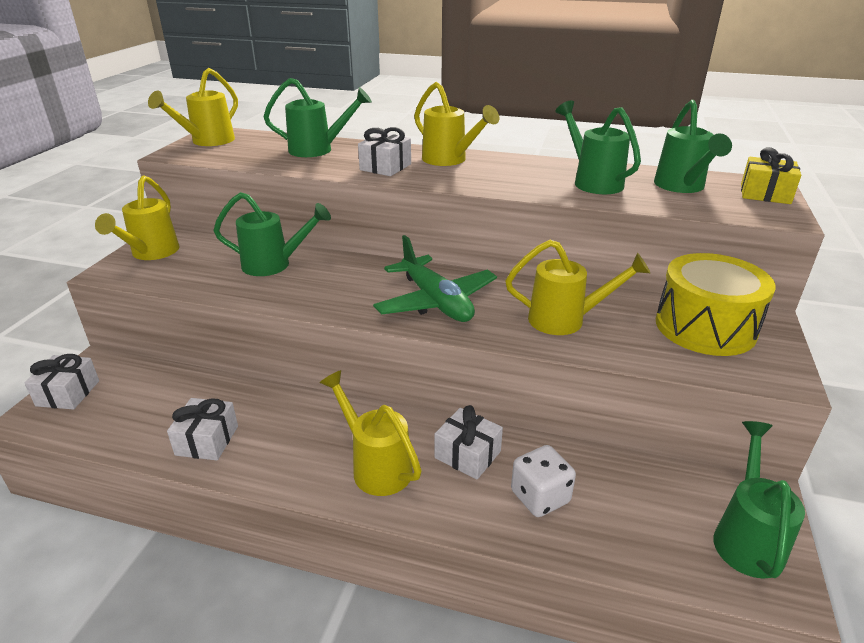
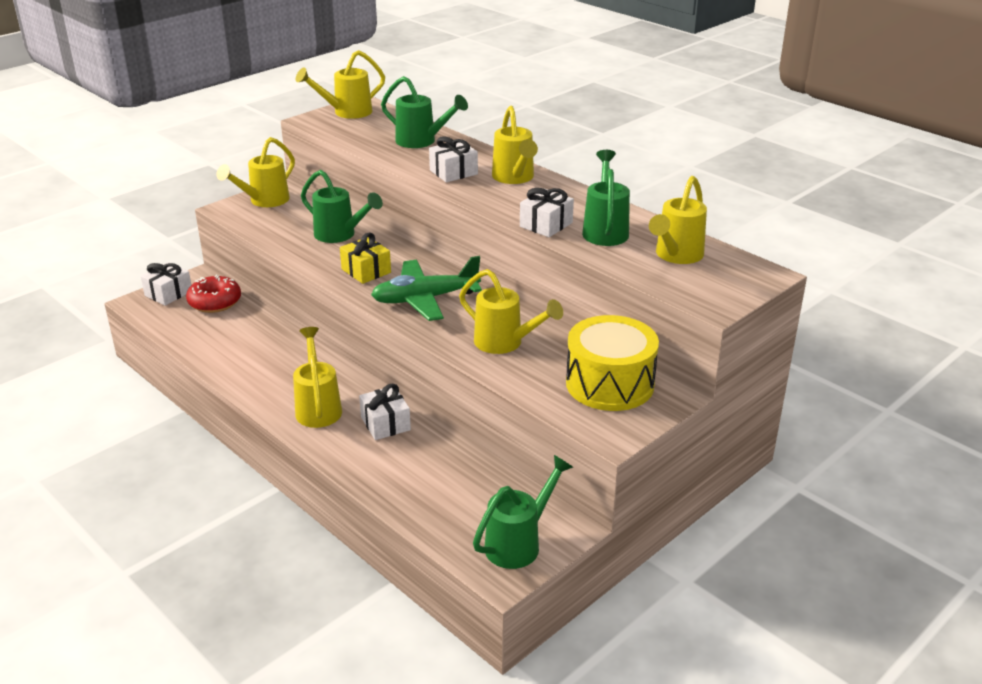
camera: 30 degrees right, 0 degrees up
(139, 384) = (215, 302): none -> red donut
(207, 440) = (228, 353): white gift -> white gift (546, 225)
(436, 302) = (425, 299): green plane -> green plane turned 75 degrees clockwise
(540, 497) = (405, 466): white dice -> none
(682, 187) = (676, 256): green watering can -> yellow watering can
(765, 194) = (742, 282): yellow gift -> yellow gift (366, 271)

